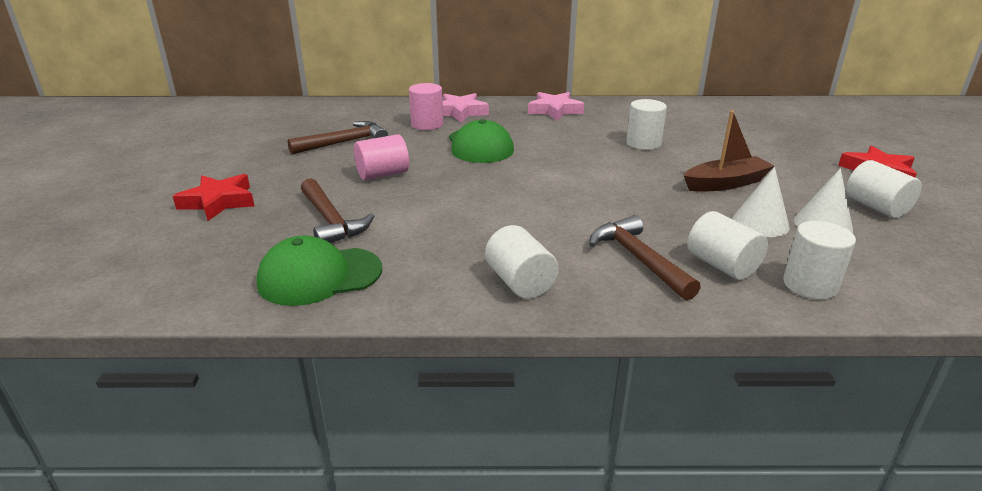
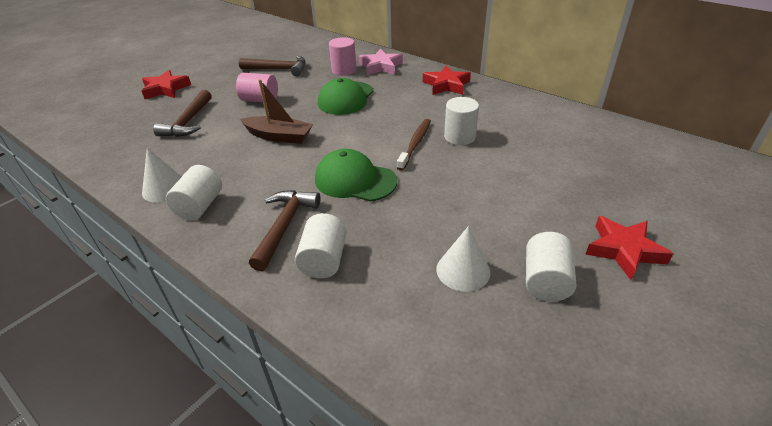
camera: 40 degrees right, 10 degrees up
(319, 276) = (131, 154): green cap -> green cap (355, 180)
(554, 110) = (446, 85): pink star -> red star
(618, 159) = (415, 144): none -> brown toothbrush
(725, 183) = (456, 198): brown boat -> brown boat (279, 136)
(760, 223) = (416, 243): white cone -> white cone (164, 188)
(810, 285) = (351, 309): white cylinder -> none

